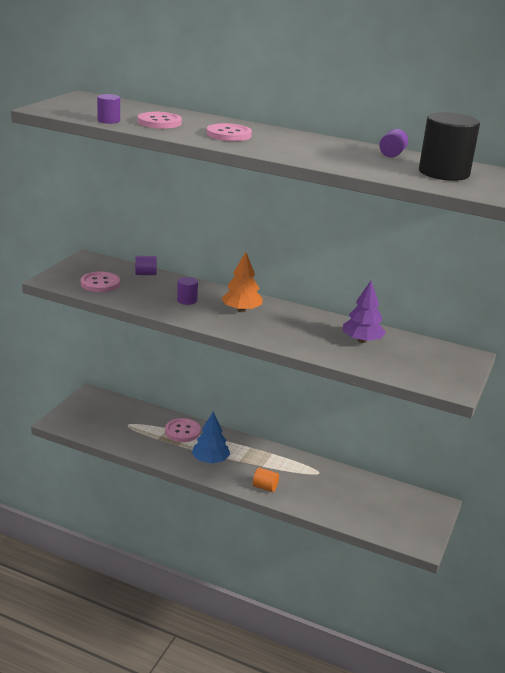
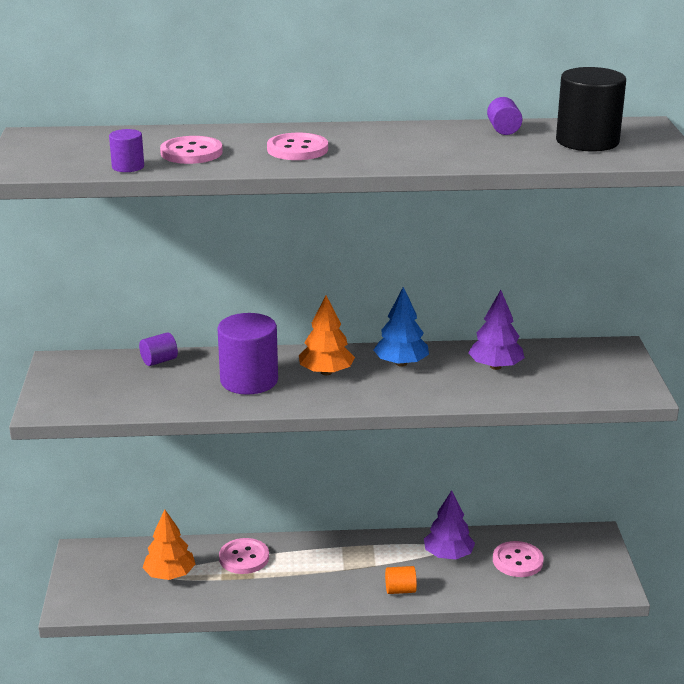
camera: 25 degrees left, 0 degrees up
(100, 283) = (116, 393): pink button -> pink button (517, 561)
(129, 425) = (170, 574): none -> orange tree
(187, 300) = (249, 380): purple cylinder -> purple cylinder, size x2.06
(210, 460) = (309, 582): blue tree -> blue tree (401, 363)
(317, 478) = (448, 555): none -> purple tree

